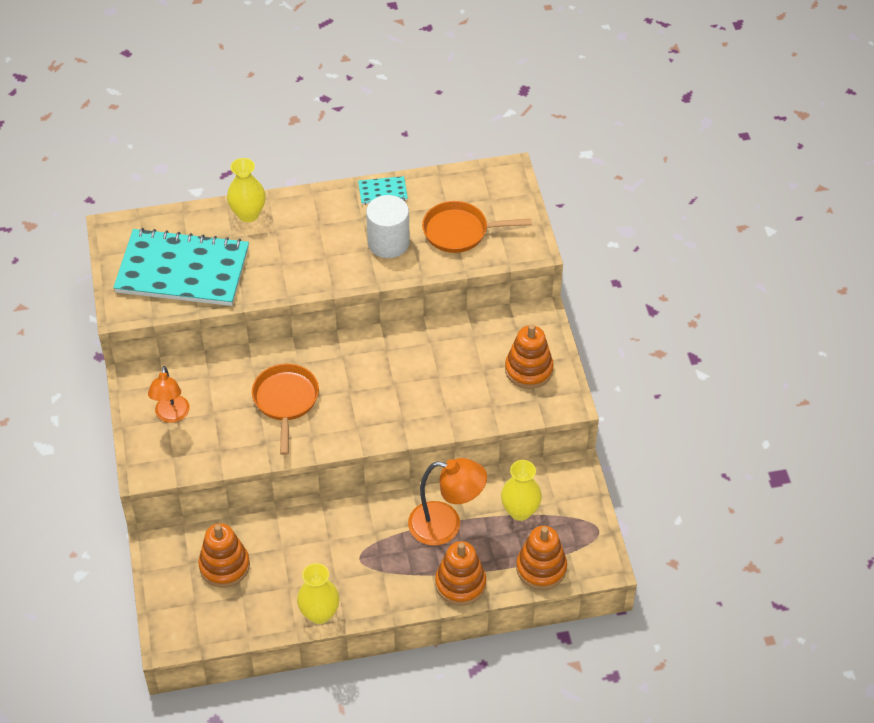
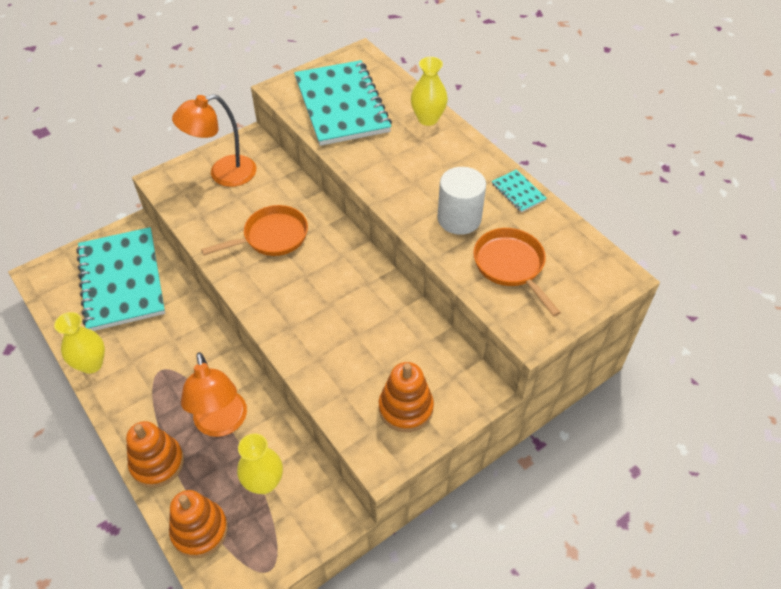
camera: 65 degrees right, 0 degrees up
(171, 415) = (223, 174): orange lamp -> orange lamp, size x1.50
(224, 566) = (122, 280): orange stacking toy -> turquoise notebook

